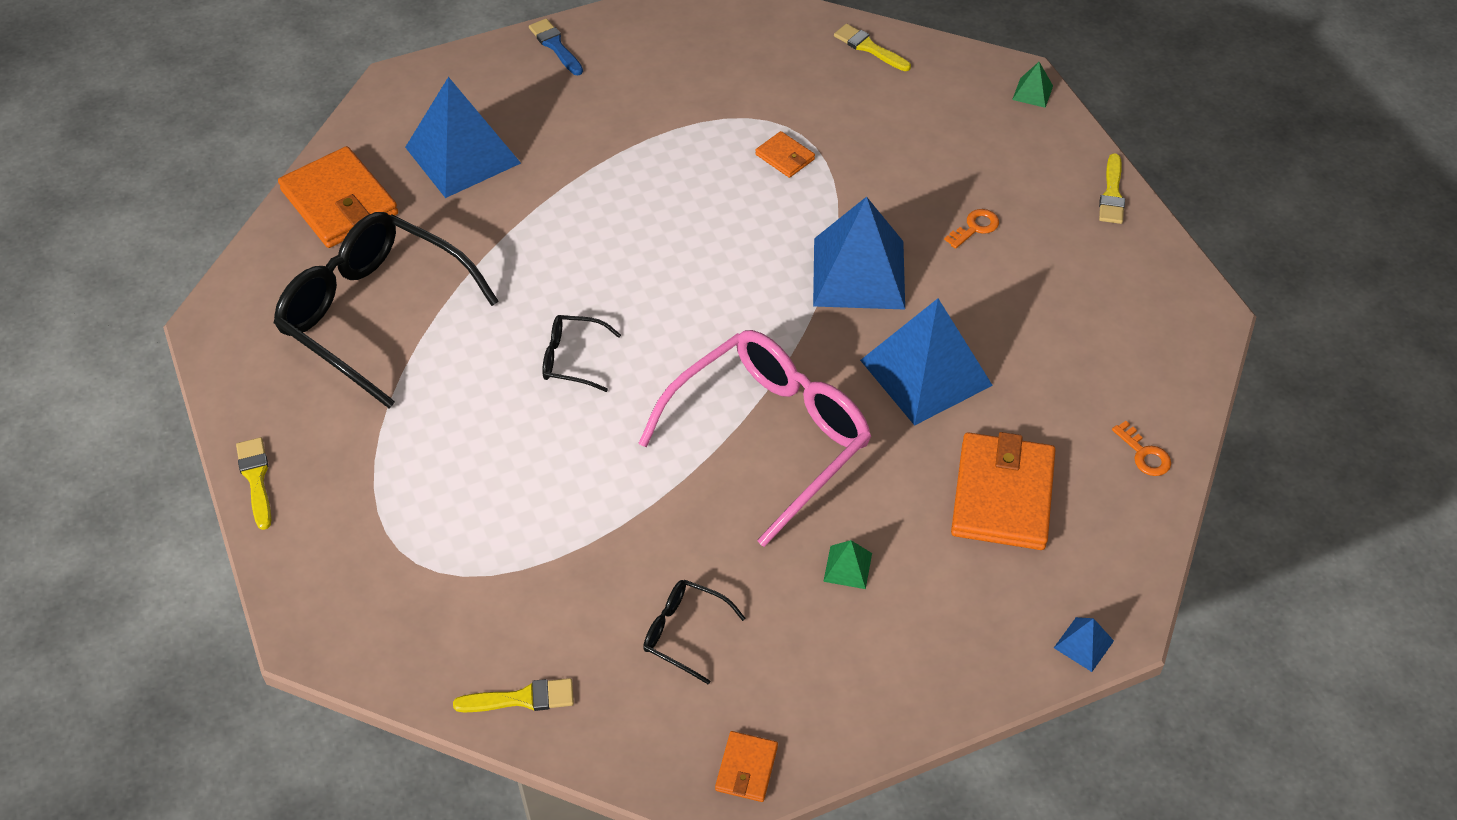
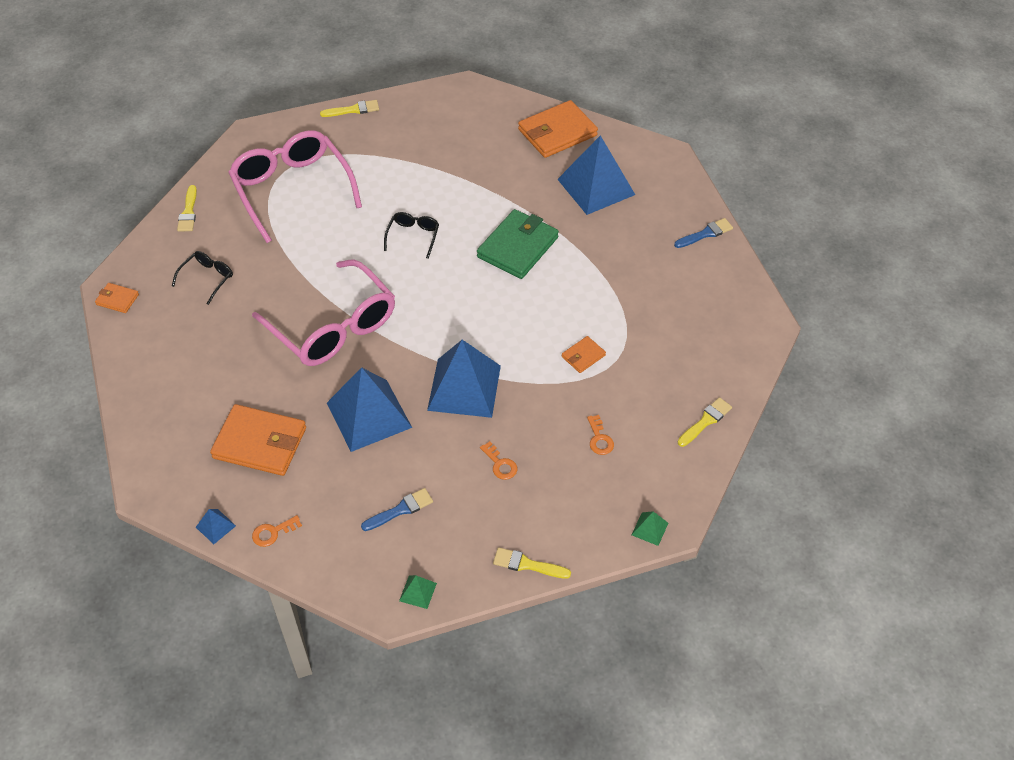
camera: 95 degrees right, 0 degrees up
(375, 315) = (462, 151): black glasses -> none
(465, 540) = (292, 190): none -> pink glasses
(590, 234) = (518, 247): none -> green wallet
(847, 567) = (229, 356): green pyramid -> green pyramid (418, 592)
(915, 138) = (599, 439): none -> orange key
(1070, 320) = (400, 510): none -> blue brush
(1083, 644) = (140, 468): blue pyramid -> blue pyramid (215, 526)

